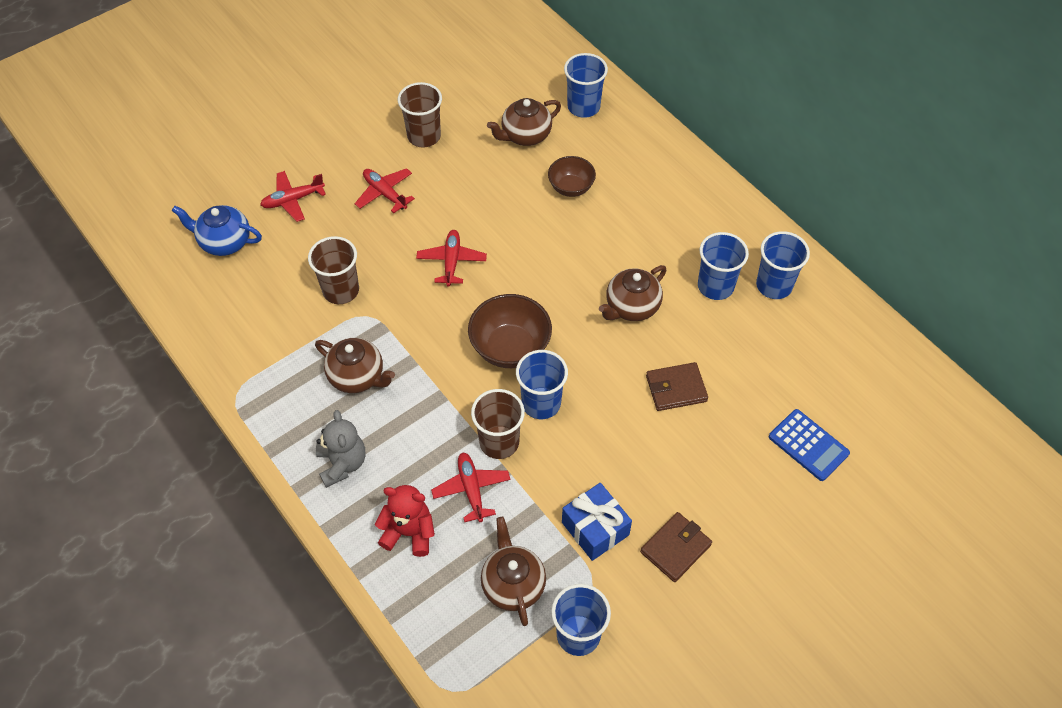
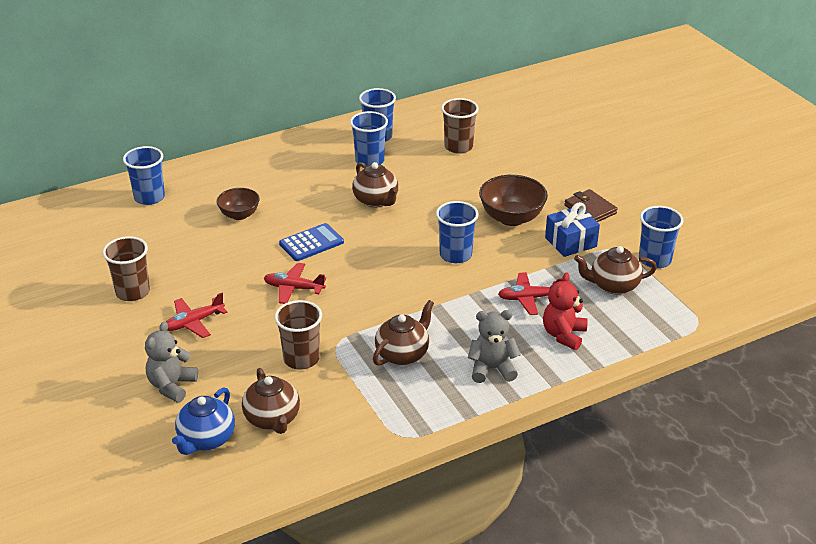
camera: 80 degrees left, 20 degrees down
(293, 200) = (172, 386): red plane -> grey teddy bear
(499, 442) = (487, 280): brown cup -> brown cup (458, 147)
(510, 348) = (397, 265): brown bowl -> brown bowl (511, 218)
(525, 135) = (165, 232): brown teapot -> brown teapot (272, 419)
(676, 389) = (457, 191): brown wallet -> none
(808, 445) = (517, 145): blue calculator -> blue calculator (311, 243)

